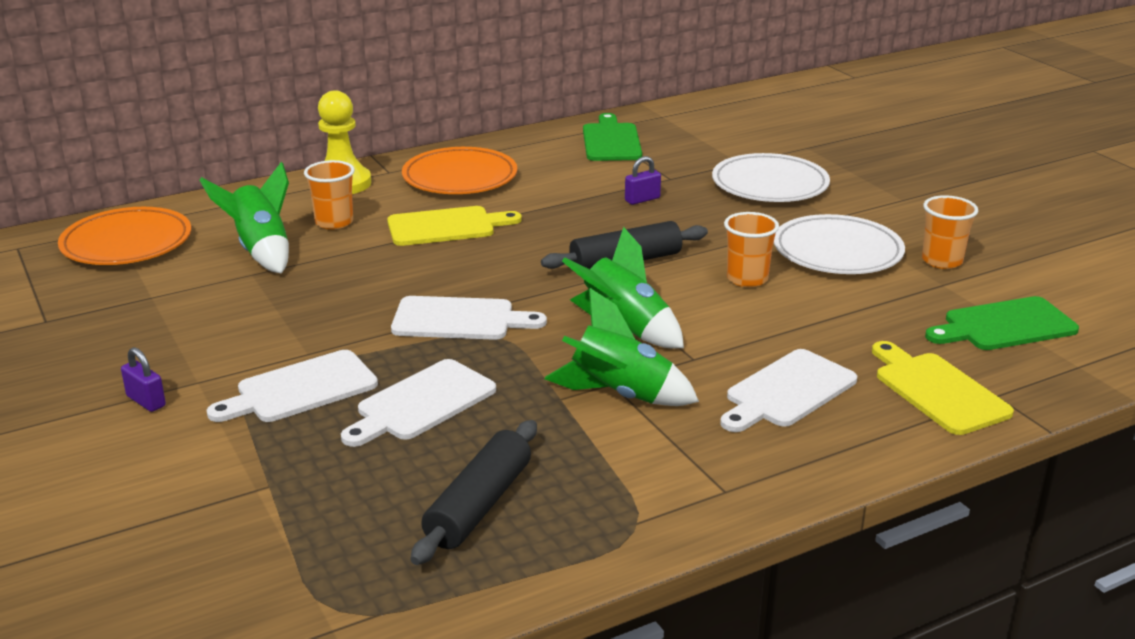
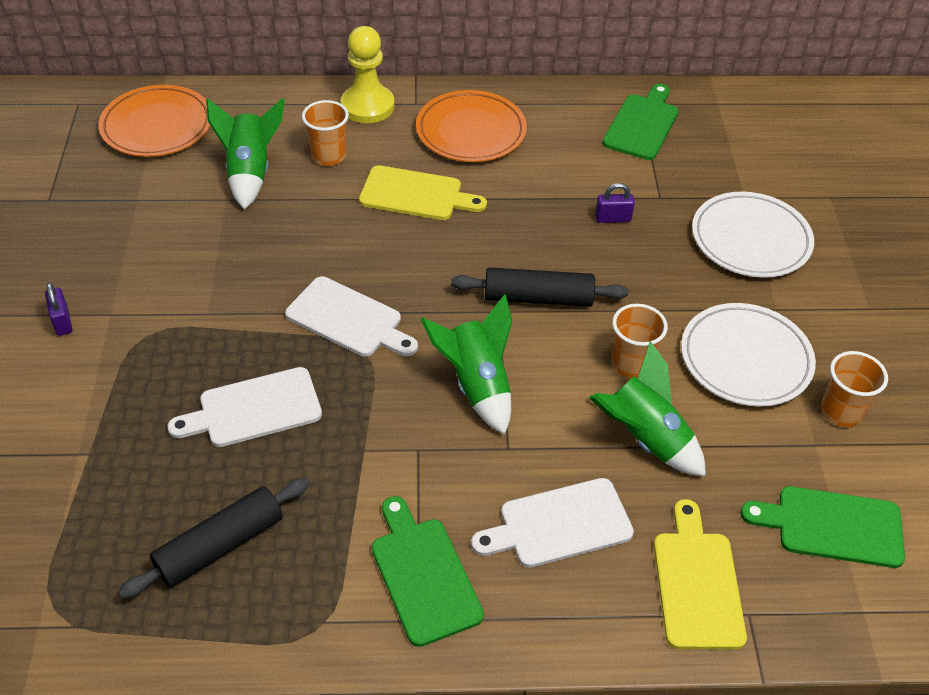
camera: 25 degrees right, 20 degrees up
(300, 389) = (176, 354): white cutting board -> none
(619, 395) = (414, 467): green rocket -> green rocket (644, 438)
(700, 461) = (423, 575): none -> green cutting board

